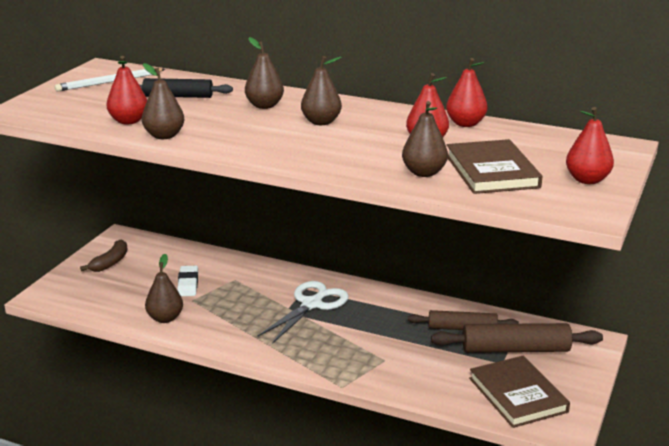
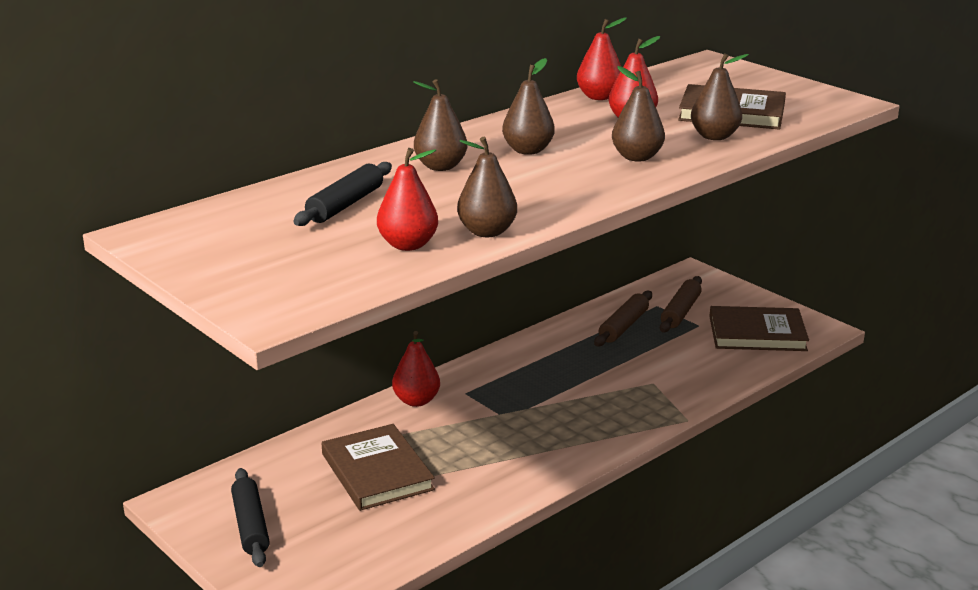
camera: 65 degrees left, 0 degrees up
(109, 82) = (224, 237): white pencil -> none
(110, 262) = (250, 525): brown banana -> black rolling pin
(165, 318) = (451, 506): brown pear -> brown pear (637, 157)
(188, 284) = (377, 472): white eraser -> brown book
(311, 304) = (505, 397): white scissors -> none
(515, 349) = (680, 312): brown rolling pin -> brown rolling pin, size x0.67
(587, 180) = (777, 88): red pear -> red pear (416, 401)

